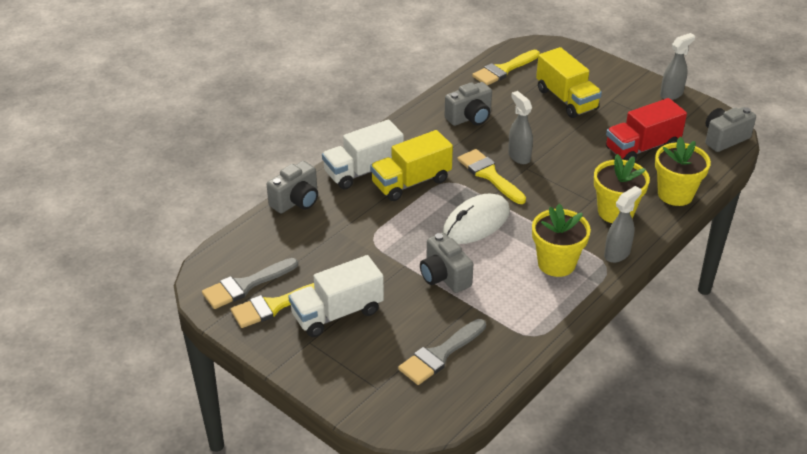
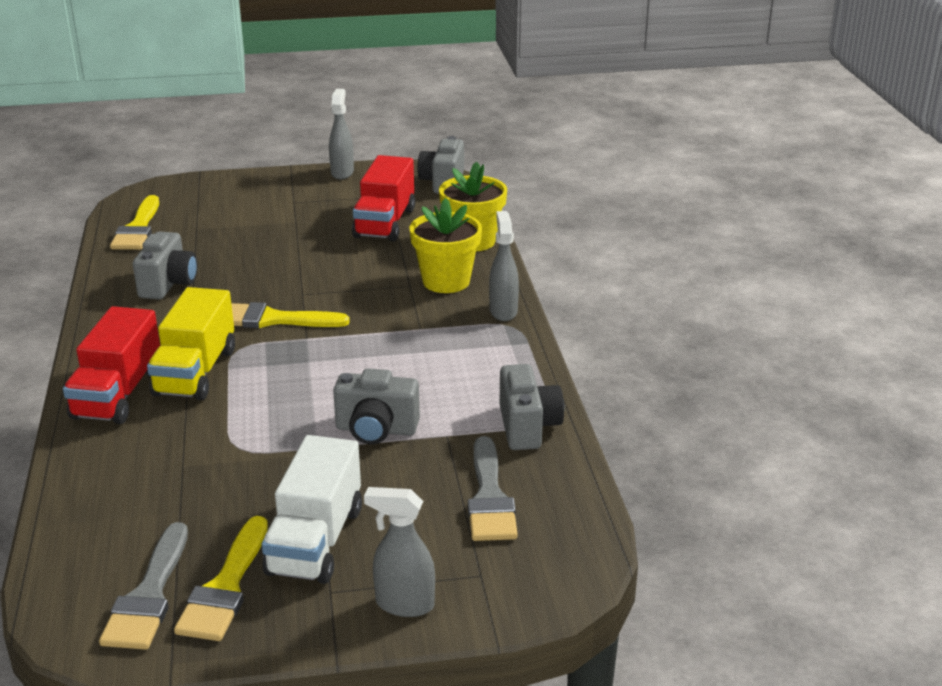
camera: 50 degrees left, 10 degrees down
(296, 201) = (76, 471): grey camera -> grey camera (528, 427)
(363, 171) = (118, 394): white truck -> red truck
(476, 223) = (329, 365): white mouse -> none
(519, 156) = (278, 288): grey spray bottle -> grey spray bottle (404, 604)
(556, 263) = (464, 350): yellow flower pot -> none
(566, 99) = (248, 221): yellow truck -> none

